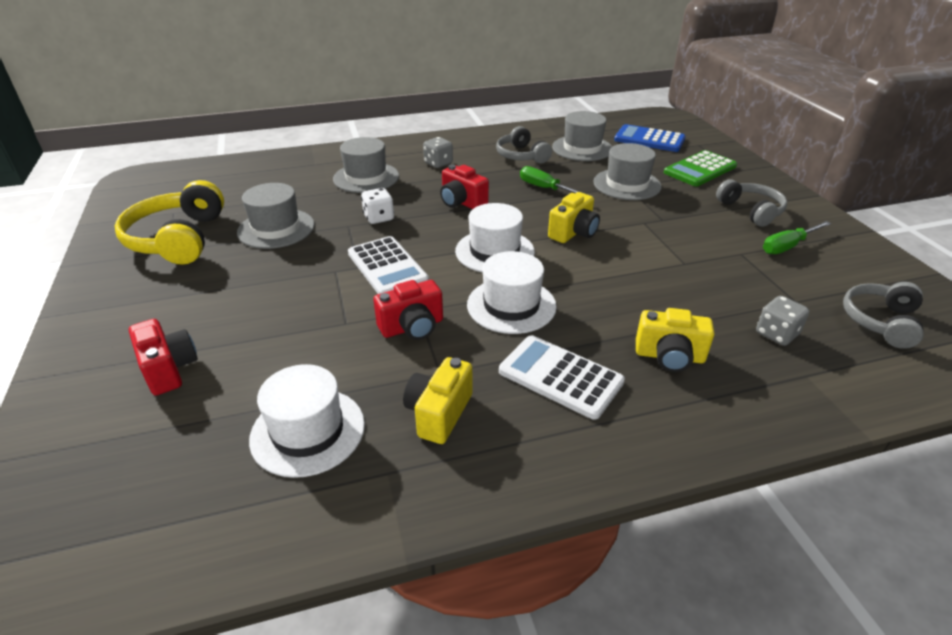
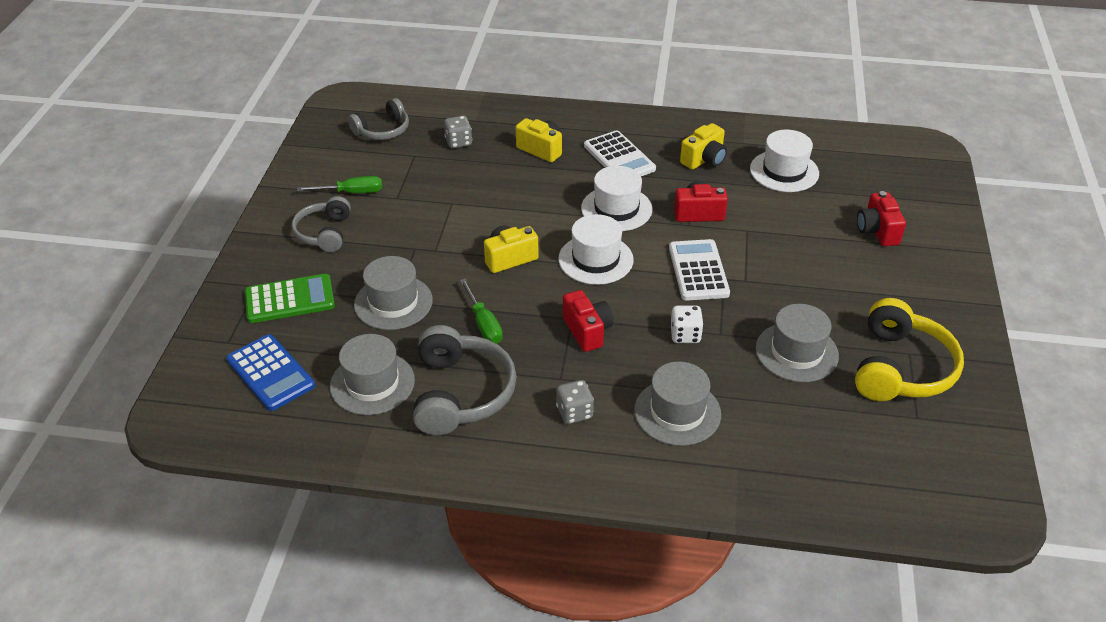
camera: 155 degrees left, 5 degrees up
(521, 156) = (460, 393): grey headphones -> grey headphones, size x1.57

